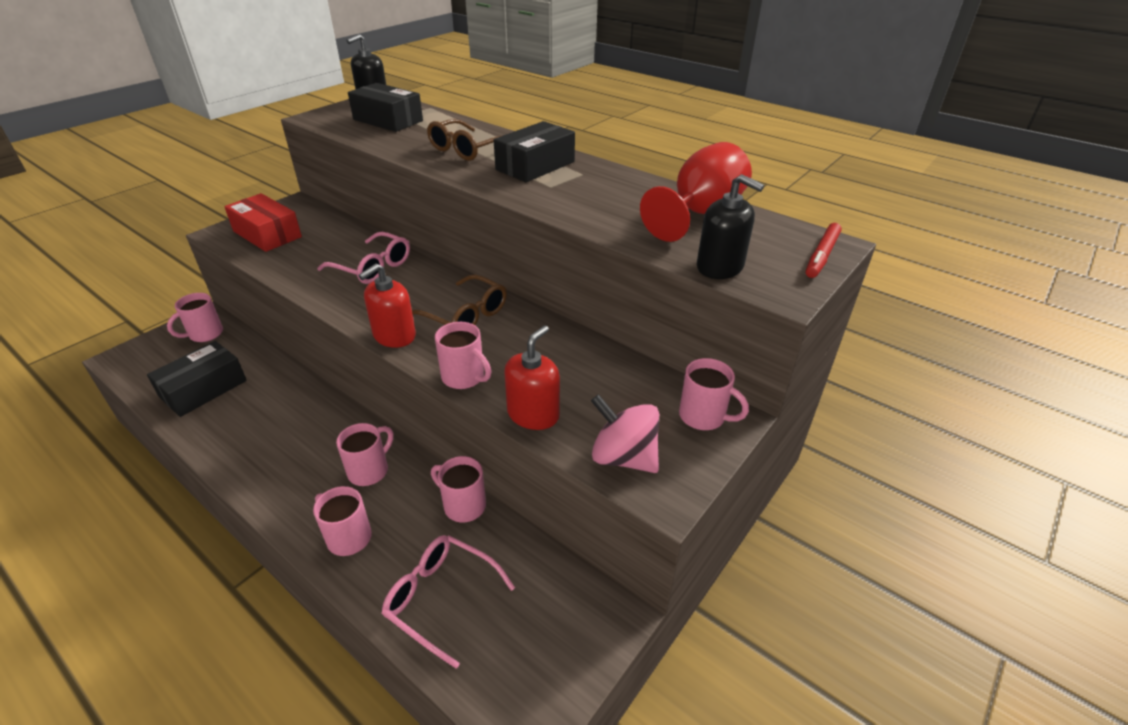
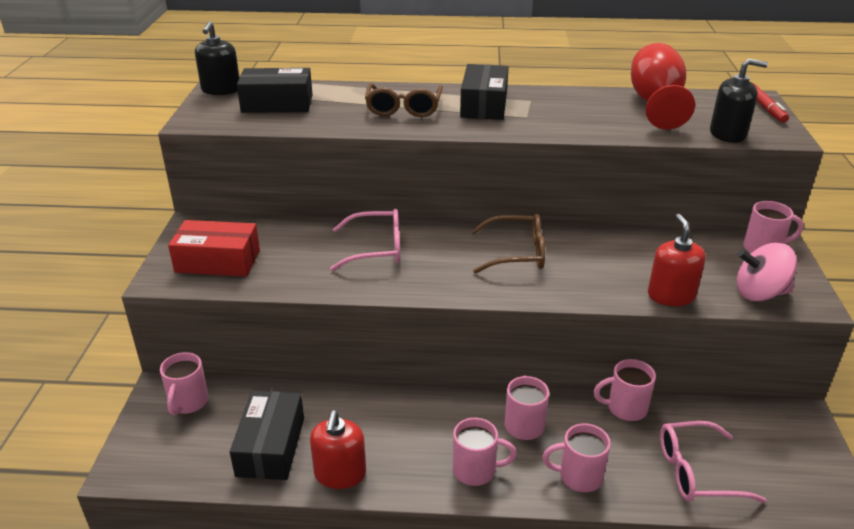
camera: 35 degrees left, 5 degrees down
(394, 336) = (489, 291): red soap dispenser -> red soap dispenser (340, 474)
(464, 377) = (589, 295): pink mug -> pink mug (476, 470)

